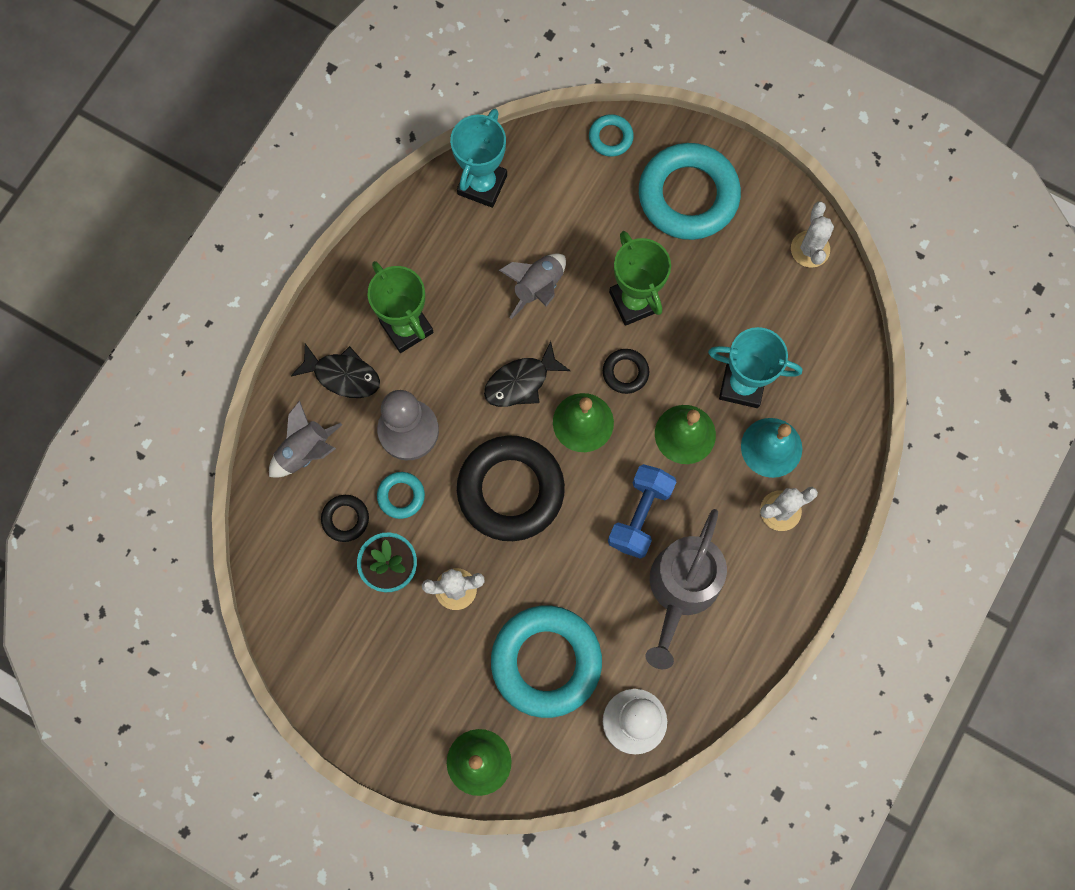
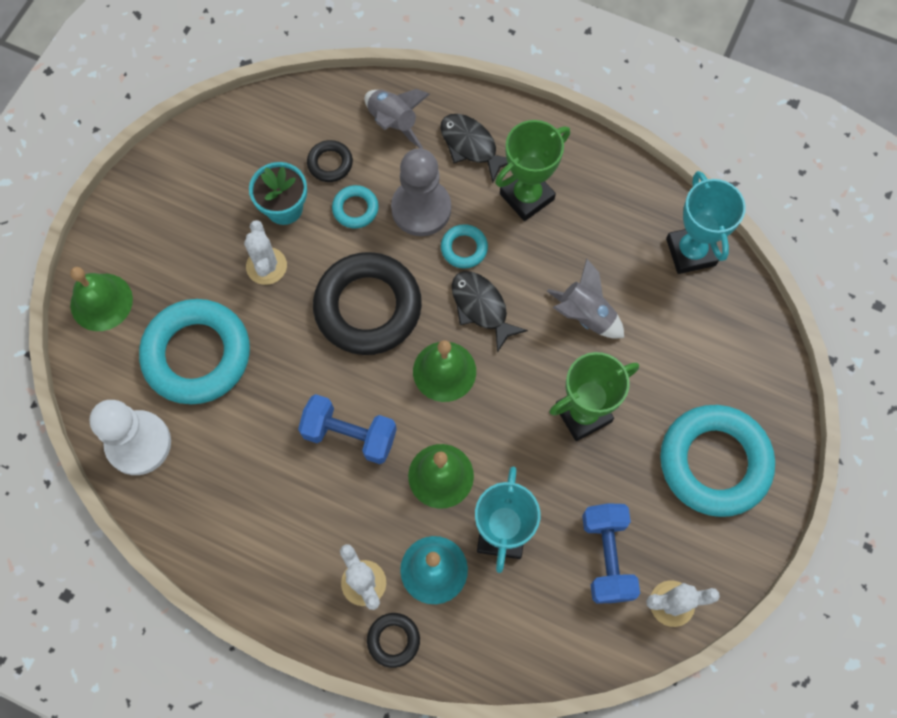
camera: 85 degrees right, 5 degrees down
(342, 375) = (471, 146): black fish -> black fish turned 120 degrees clockwise
(482, 185) = (690, 252): turquoise trophy -> turquoise trophy turned 60 degrees clockwise
(610, 137) = (768, 375): turquoise ring -> turquoise ring (464, 248)
(625, 372) = (502, 409): black ring -> black ring (393, 640)
(681, 589) = (274, 482): grey watering can -> none
(767, 297) = (606, 557): none -> blue dumbbell

